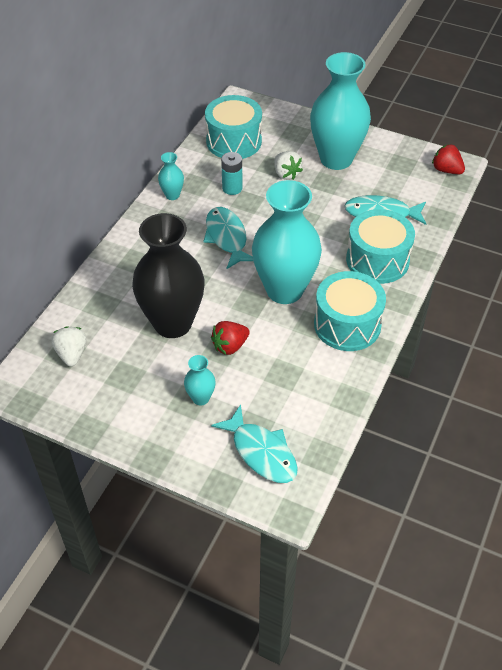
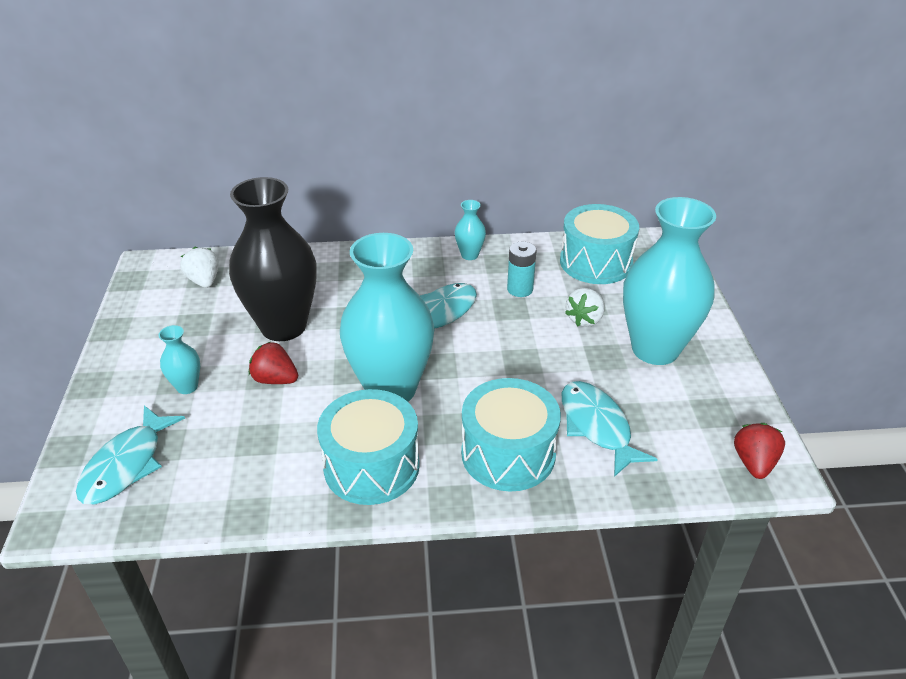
camera: 60 degrees right, 10 degrees down
(72, 354) = (204, 281): white strawberry -> white strawberry turned 75 degrees counterclockwise

